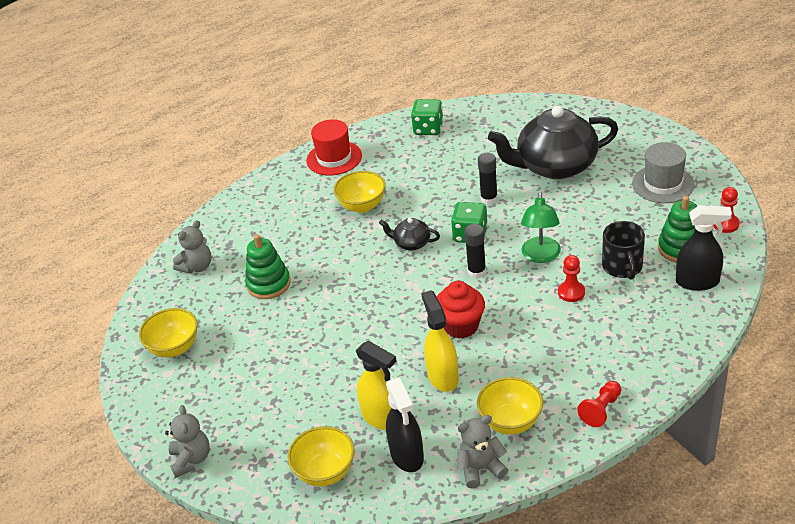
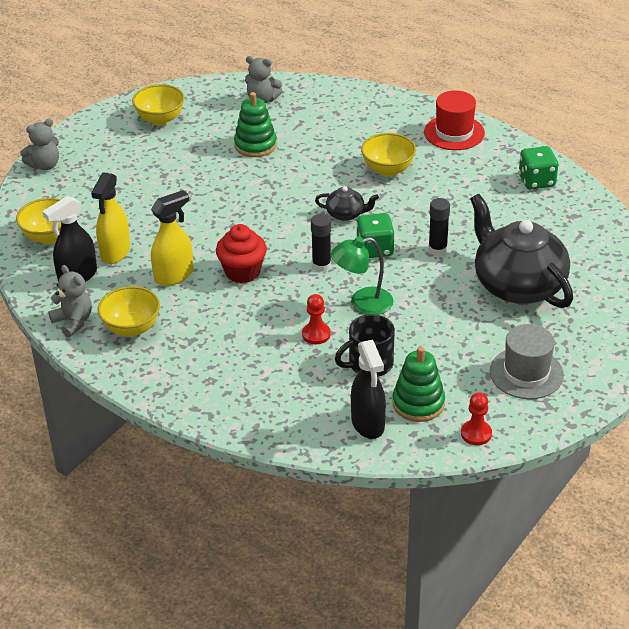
camera: 65 degrees right, 0 degrees up
(411, 243) = (346, 214): black teapot -> black teapot turned 105 degrees clockwise
(601, 410) = (162, 382): red pawn -> none

